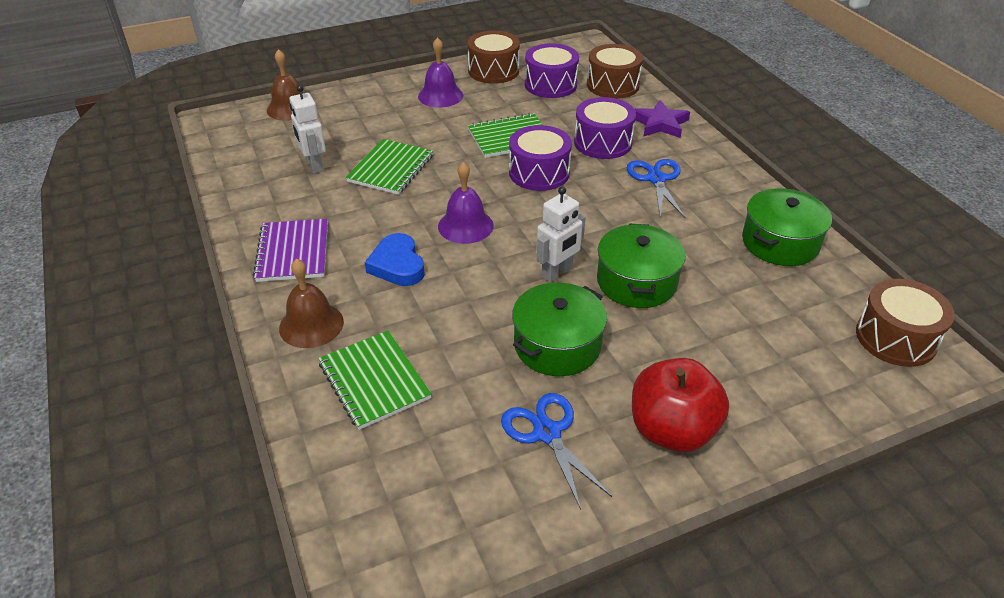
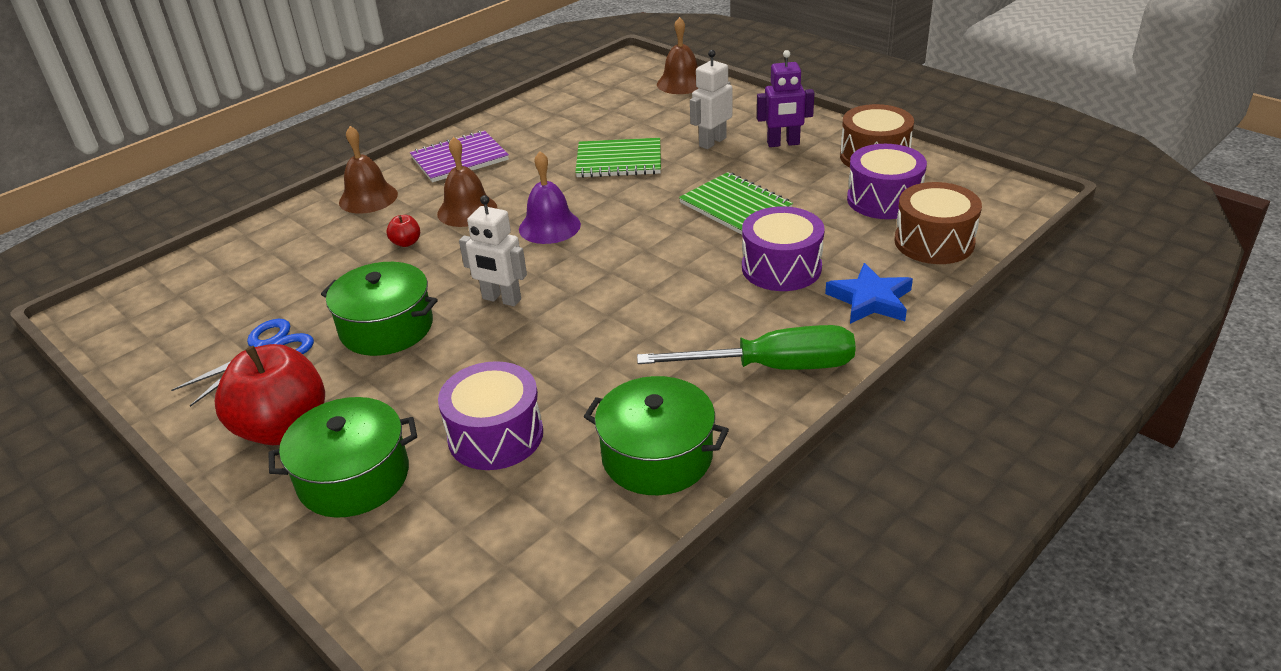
camera: 70 degrees right, 5 degrees down
(314, 165) = (595, 125): white robot -> white robot (712, 142)
(374, 381) = (309, 247): green notebook -> none
(397, 265) = (467, 210): blue heart -> brown bell
(423, 312) = (406, 243): none -> red apple
(440, 95) = (783, 143): purple bell -> purple robot
(539, 173) = (678, 242): purple drum -> purple drum (495, 435)
(636, 282) = (512, 355): green pot -> green pot (353, 477)
(656, 179) = (730, 325): blue scissors -> none
(660, 124) = (870, 300): purple star -> blue star
(710, 176) = (772, 367): none -> green screwdriver
(895, 338) = (499, 598): brown drum -> none

